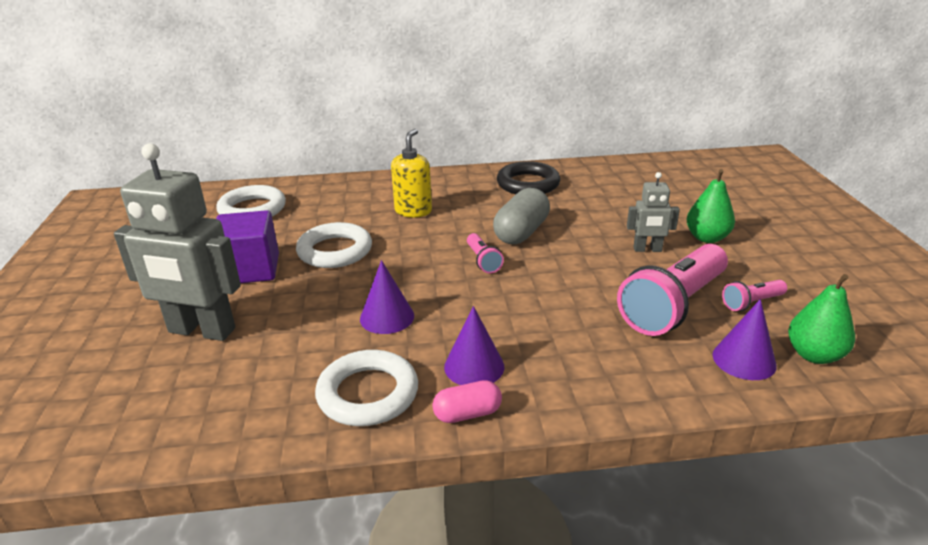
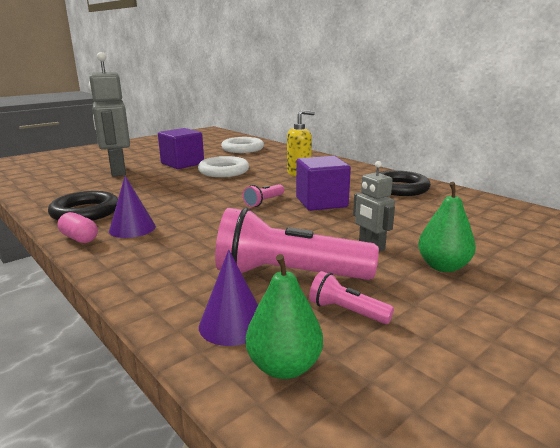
camera: 55 degrees right, 10 degrees down
(368, 394) = (85, 212): white ring -> black ring
(387, 317) = (166, 197): purple cone -> none
(521, 232) = (321, 202): grey capsule -> purple cube

